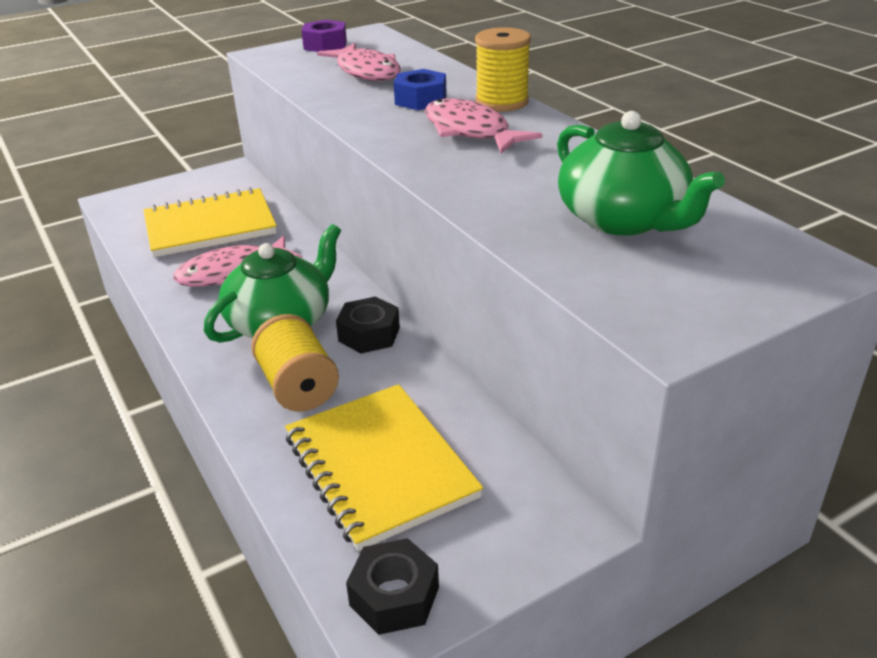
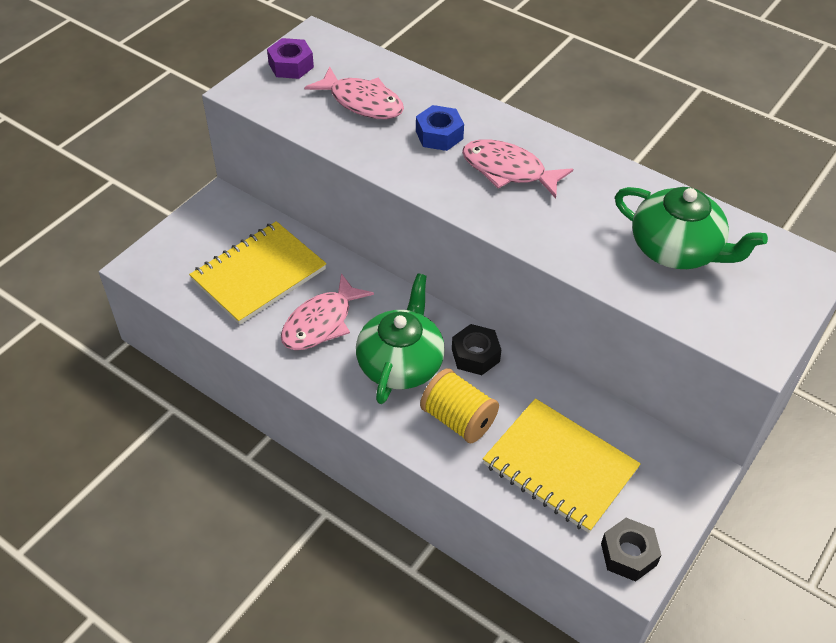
camera: 25 degrees left, 15 degrees up
(501, 102) = (507, 125): yellow spool -> none

